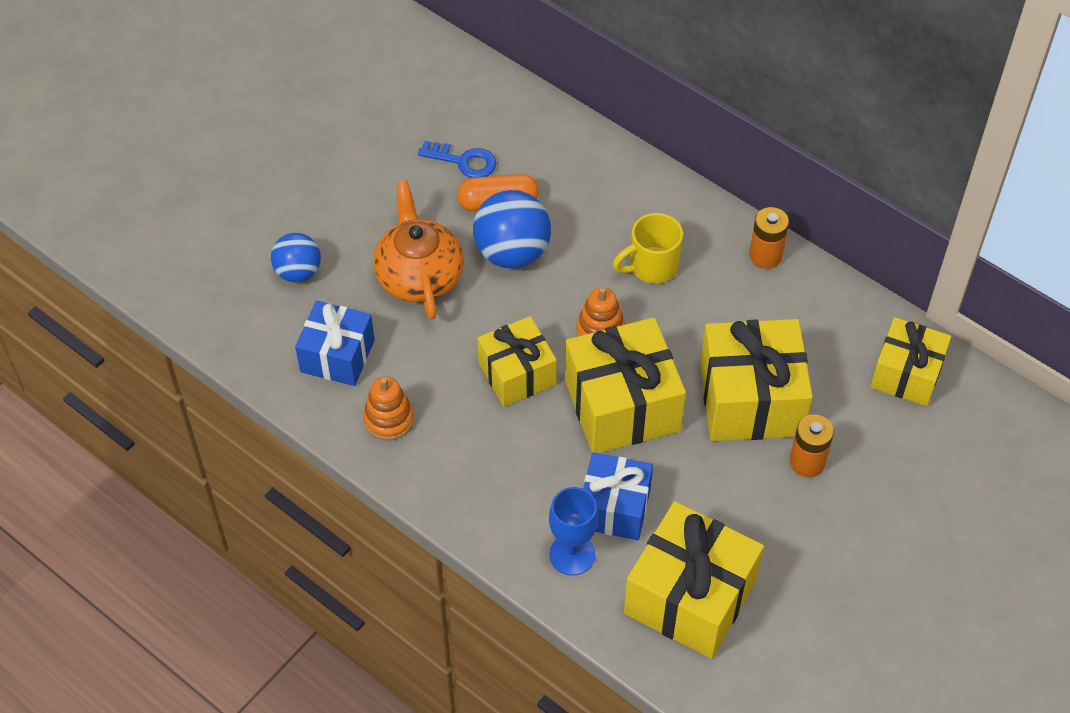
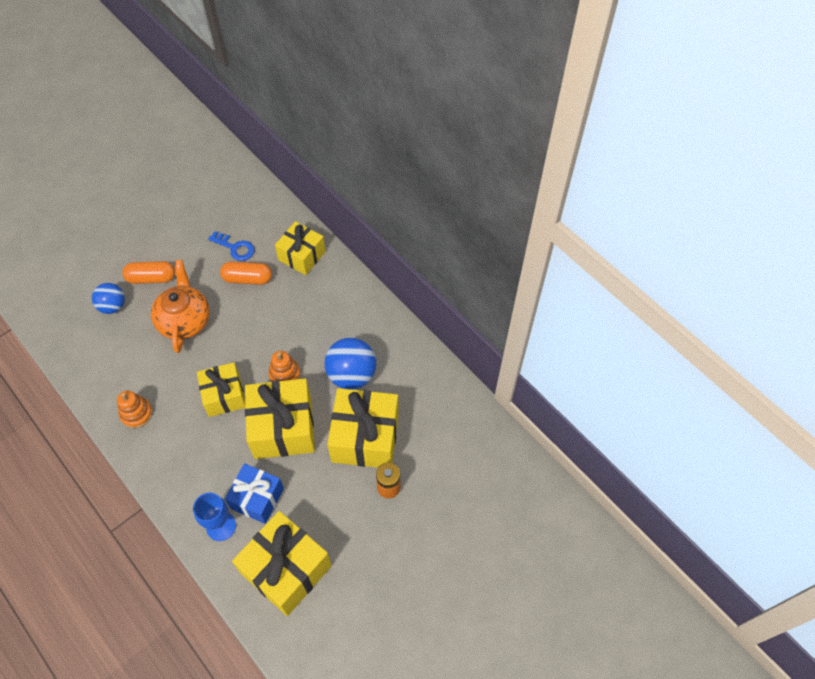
camera: 10 degrees right, 5 degrees up
(337, 356) = (119, 366): blue gift -> none
(346, 223) = (151, 278): none -> orange capsule
(512, 253) = (246, 313): blue ball -> blue ball (351, 375)
(652, 266) = (330, 336): yellow mug -> none
(765, 256) = (403, 340): orange battery -> none
(906, 374) = (470, 436): yellow gift -> yellow gift (302, 256)

